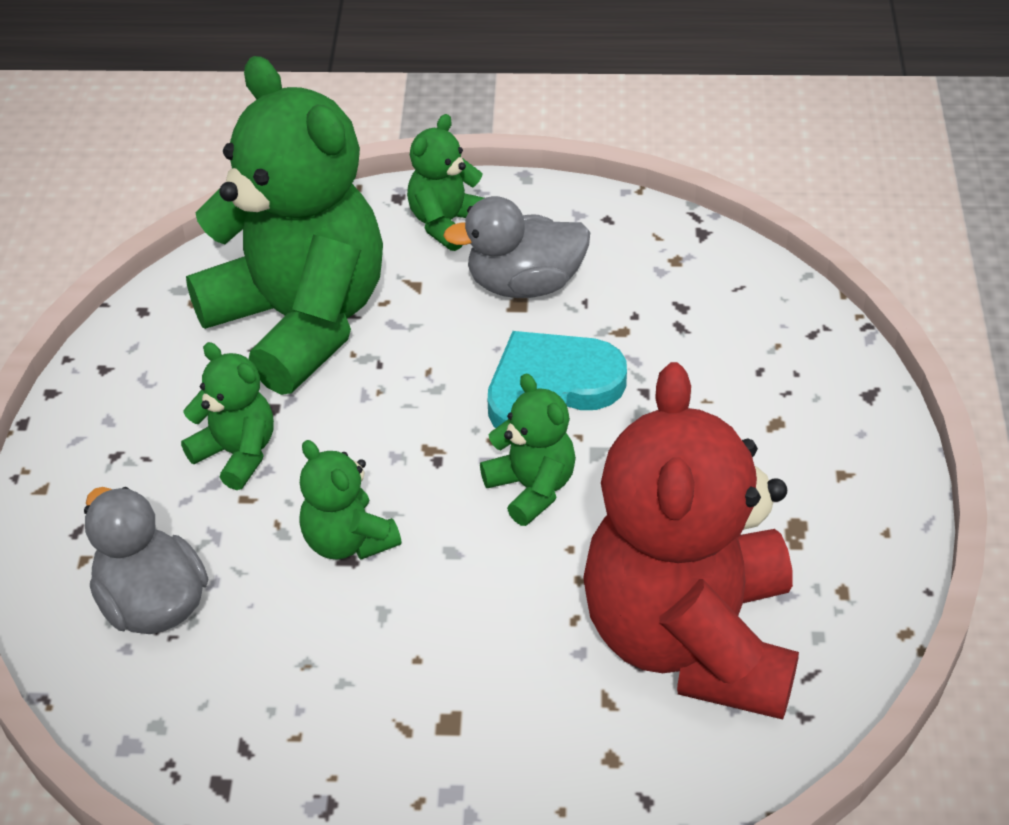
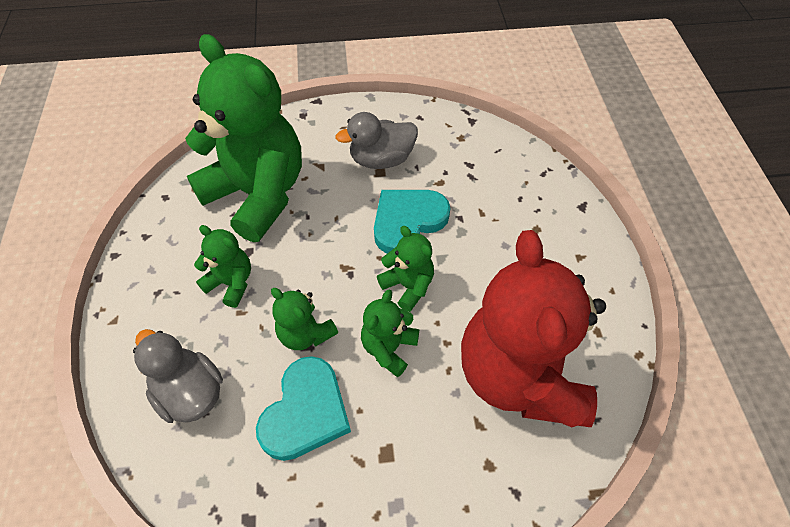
camera: 10 degrees left, 10 degrees up
(330, 651) = (305, 412): none -> turquoise heart
(446, 223) = (332, 127): green teddy bear -> green teddy bear (389, 348)

